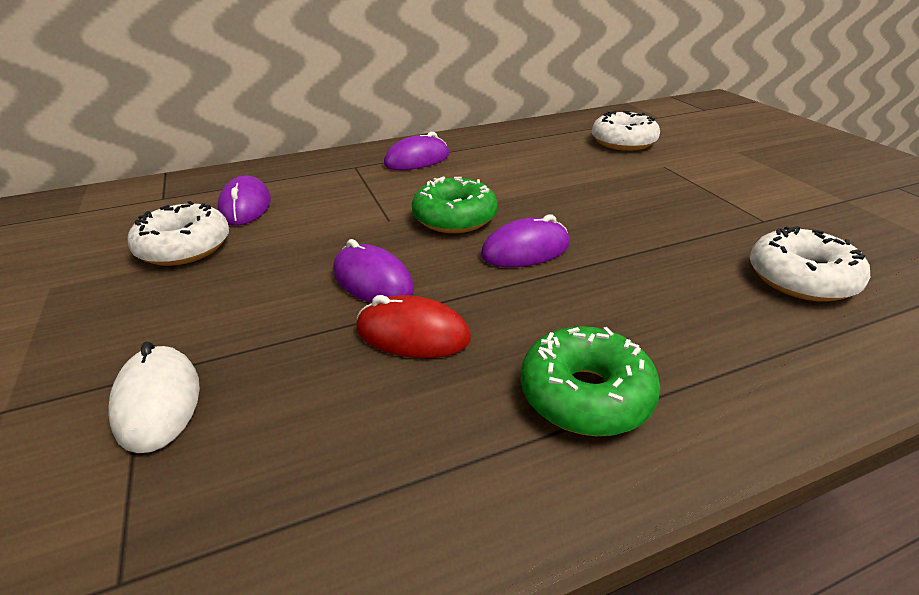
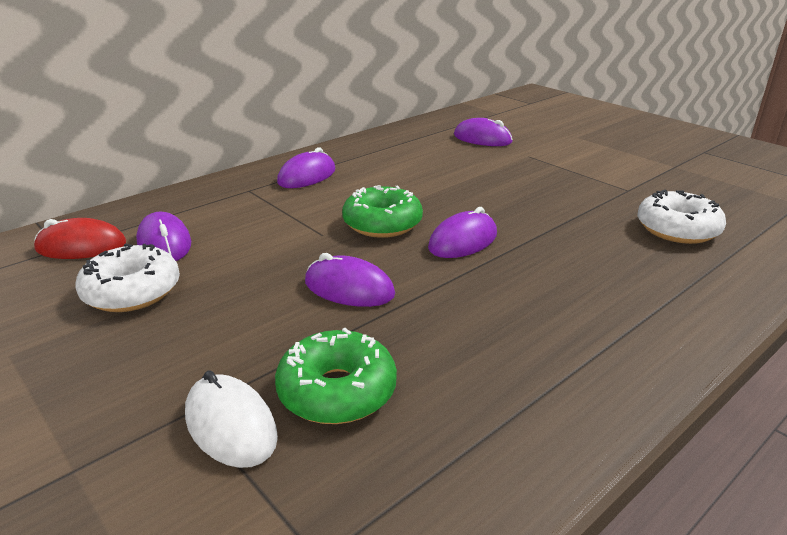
camera: 20 degrees left, 5 degrees down
(412, 334) = (418, 324): red mouse -> red mouse (81, 246)
(585, 395) = (581, 339): green donut -> green donut (337, 391)
(623, 142) = (482, 139): white donut -> purple mouse

